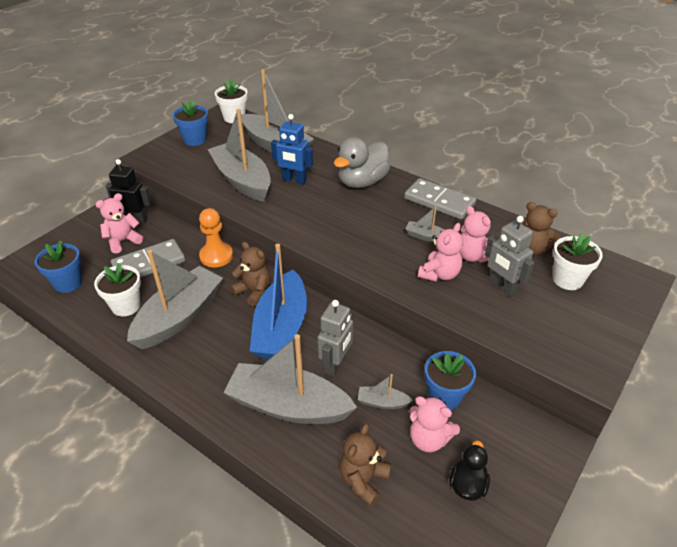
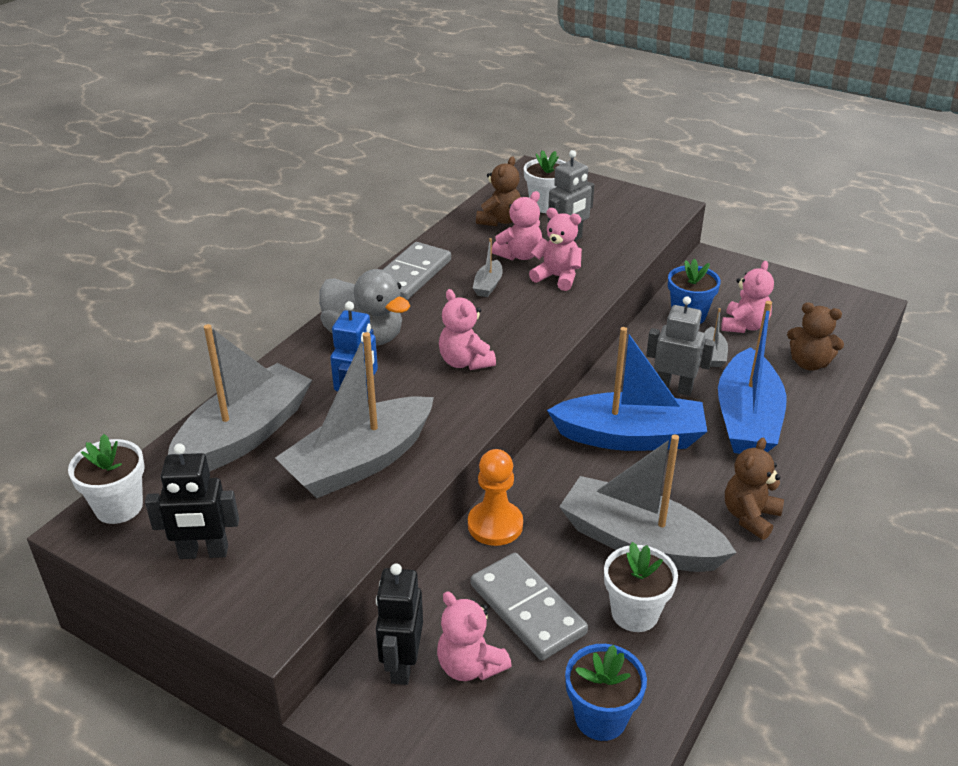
camera: 95 degrees left, 5 degrees down
(195, 140) = (203, 553): blue flower pot -> black robot
(254, 292) = (568, 471): brown teddy bear -> brown teddy bear (750, 517)
(288, 406) = (747, 419): grey boat -> blue boat
(329, 221) = (465, 362): none -> pink teddy bear
(467, 485) = (781, 306): black duck -> none

